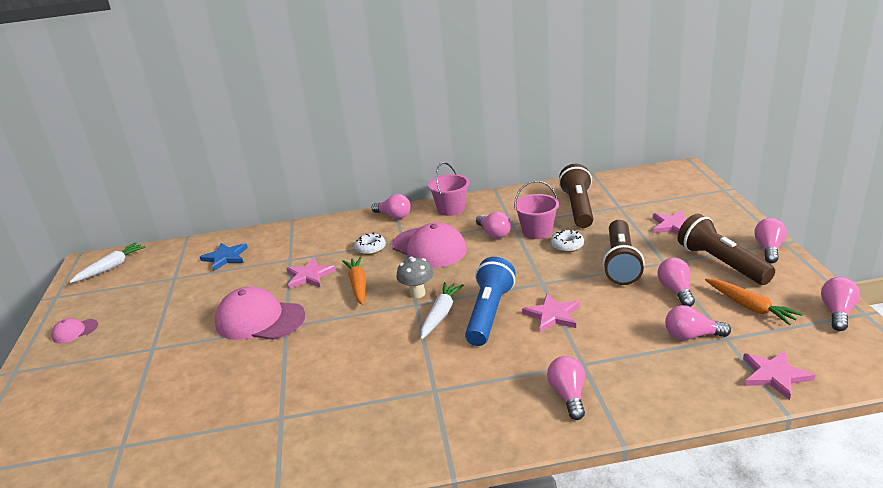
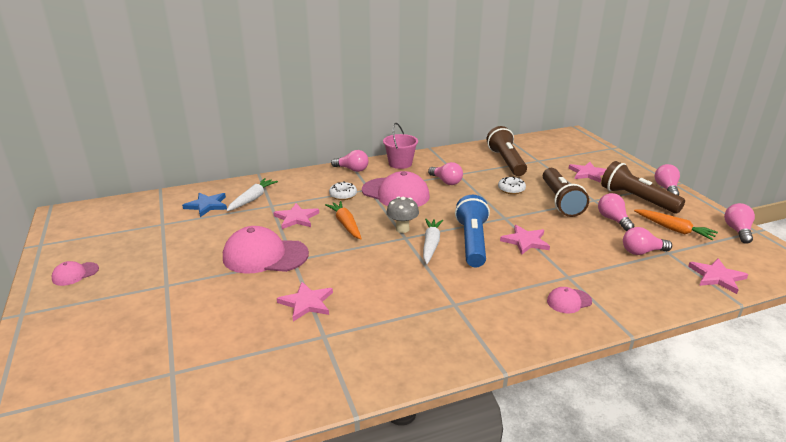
camera: 15 degrees left, 0 degrees up
(111, 267) = (90, 217): white carrot -> white carrot (252, 199)
(279, 378) = (306, 303): none -> pink star
(537, 231) = (481, 179): pink bucket -> none
(568, 395) = (569, 301): pink light bulb -> pink cap

